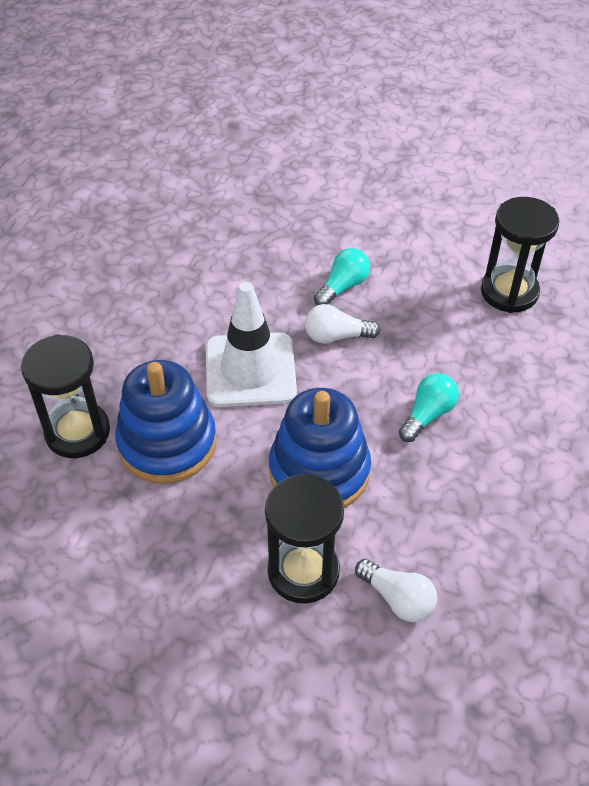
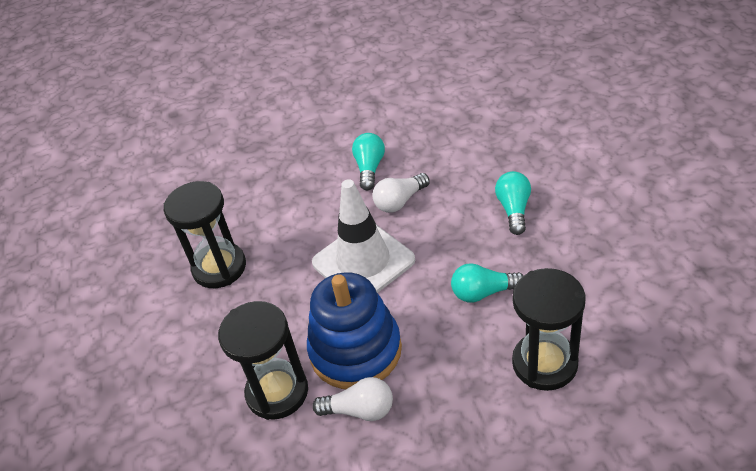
camera: 30 degrees left, 5 degrees down
(319, 471) = (483, 292): blue stacking toy -> turquoise light bulb
(398, 599) = (622, 334): white light bulb -> white light bulb (360, 410)
(509, 292) = (482, 105): black hourglass -> black hourglass (219, 267)

